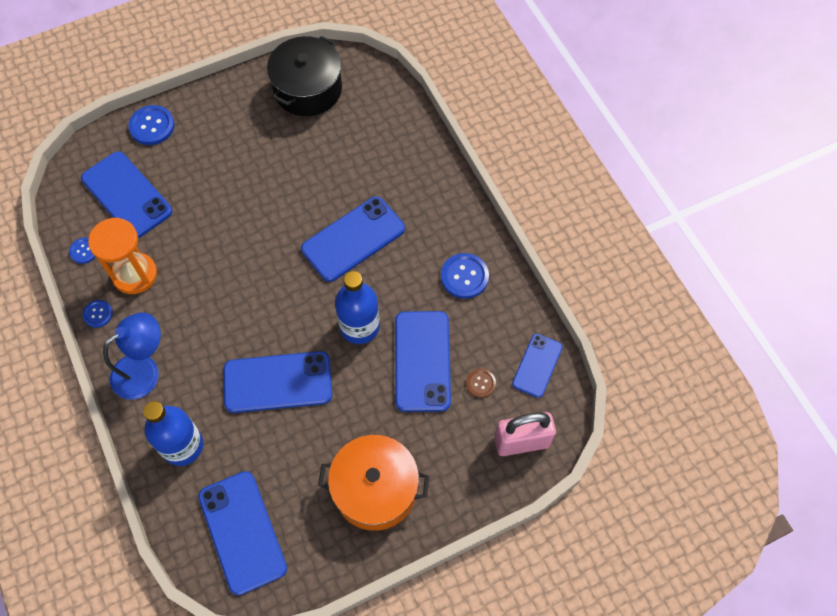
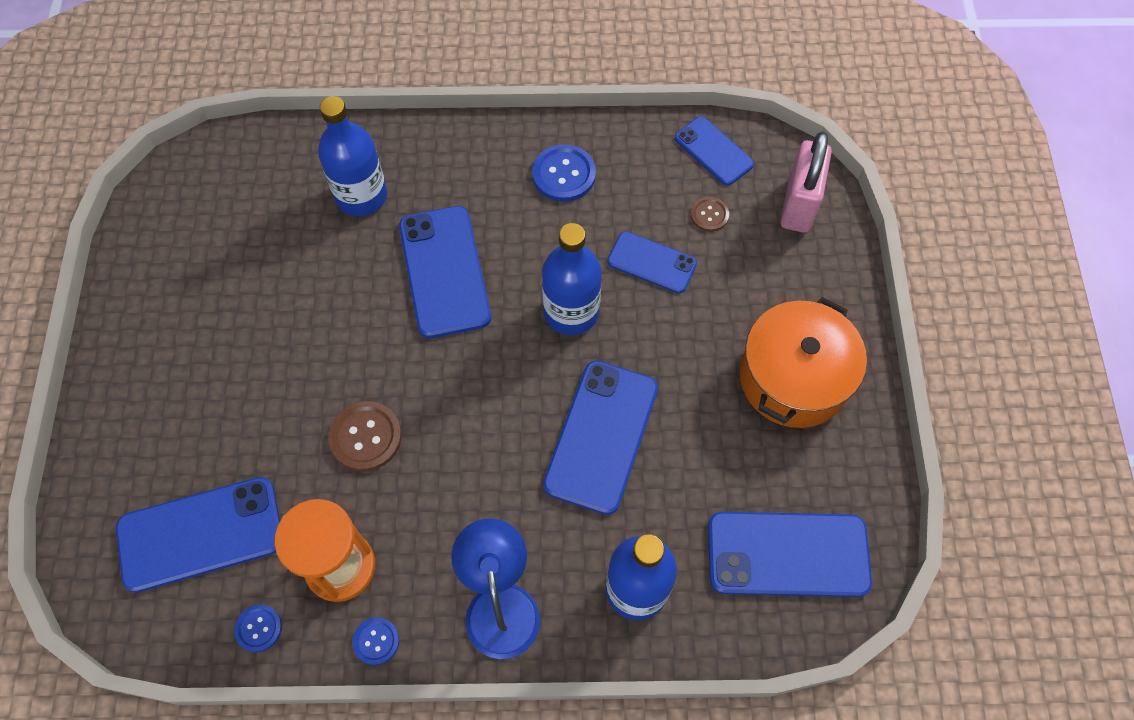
camera: 65 degrees left, 0 degrees up
(152, 126) = (104, 459): blue button -> none
(220, 249) = (365, 437): none -> brown button
(308, 89) = (183, 237): black pot -> none
(385, 167) = (361, 196): none -> blue bottle
(422, 361) = (652, 263): blue phone -> blue phone, size x0.60

